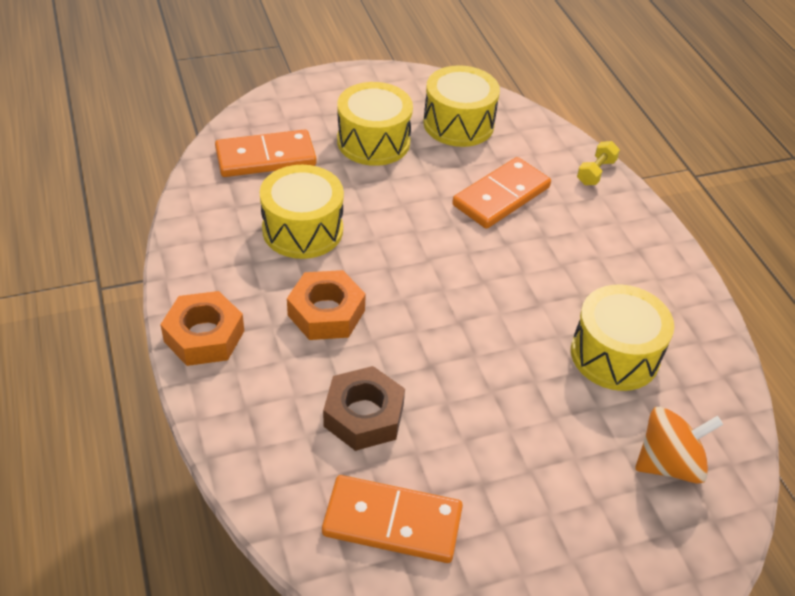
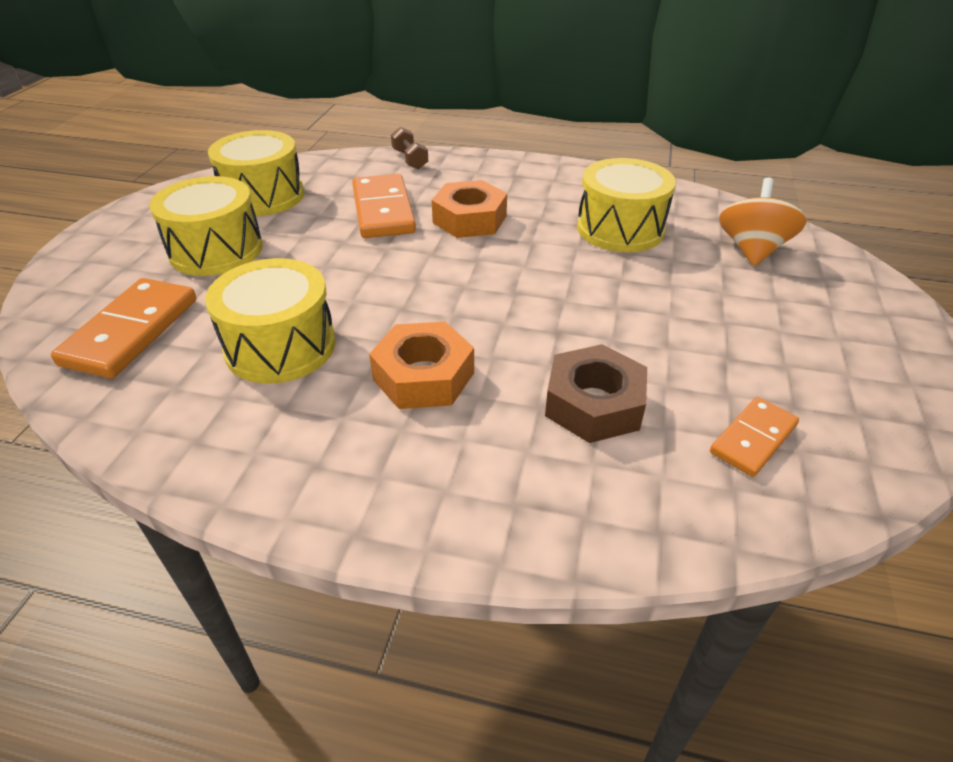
camera: 55 degrees left, 5 degrees down
(204, 336) = (363, 501): orange nut -> orange nut (470, 219)
(392, 522) = (753, 439): orange domino -> orange domino, size x0.60
(596, 172) = (410, 159): yellow dumbbell -> brown dumbbell

